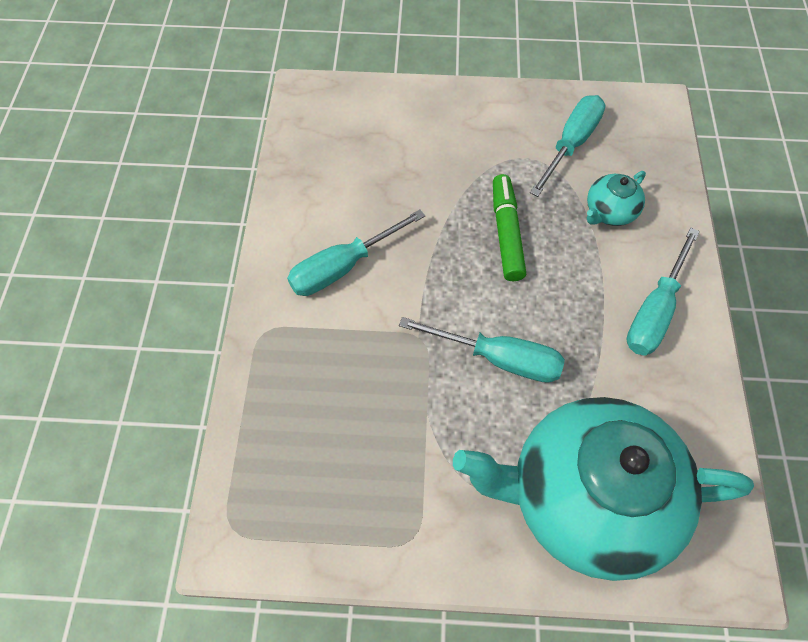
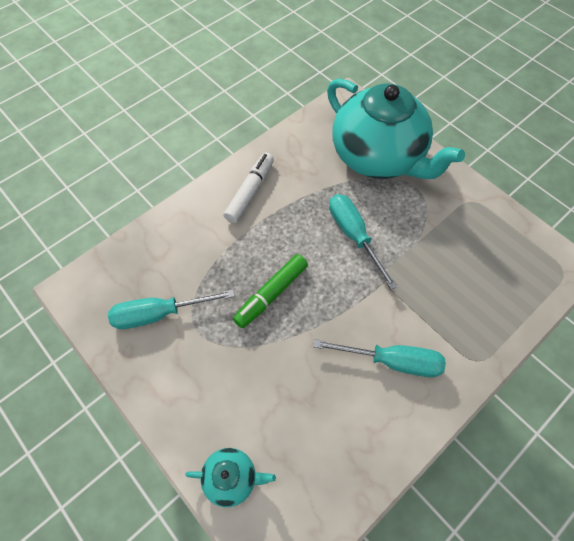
camera: 135 degrees left, 0 degrees up
(609, 212) = (200, 254): turquoise teapot -> turquoise teapot (231, 478)
(654, 311) = (250, 192): turquoise screwdriver -> white marker

